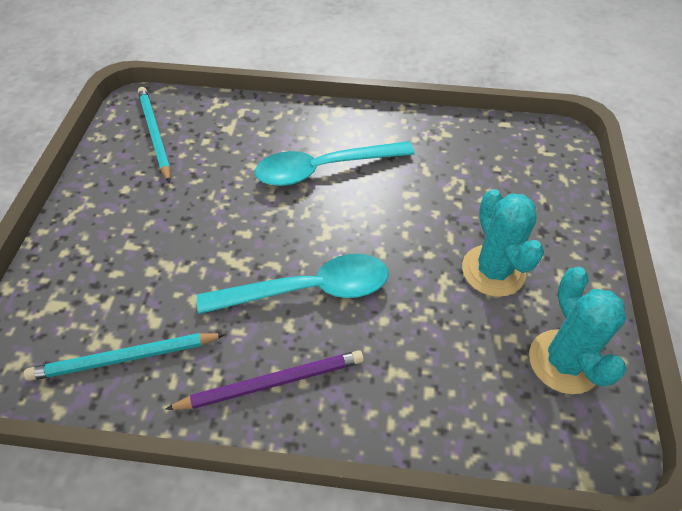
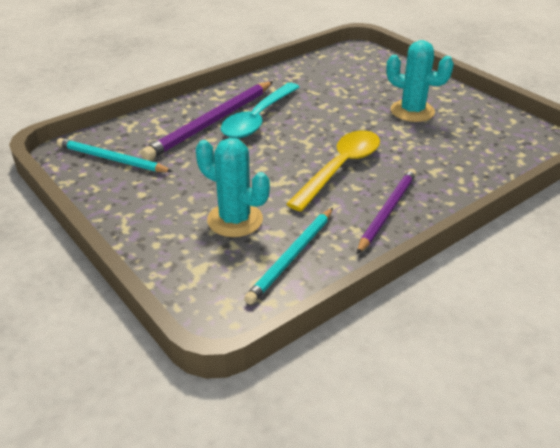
camera: 45 degrees left, 15 degrees down
(279, 146) = (211, 122): none -> purple pencil
(308, 290) = (340, 168): turquoise spoon -> yellow spoon
(564, 361) = (491, 124): turquoise cactus -> turquoise cactus (235, 220)

